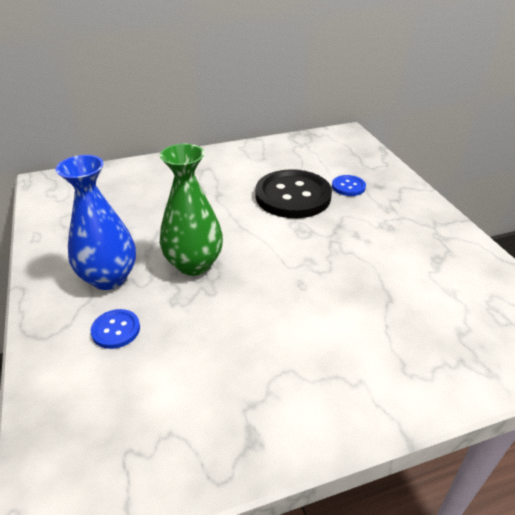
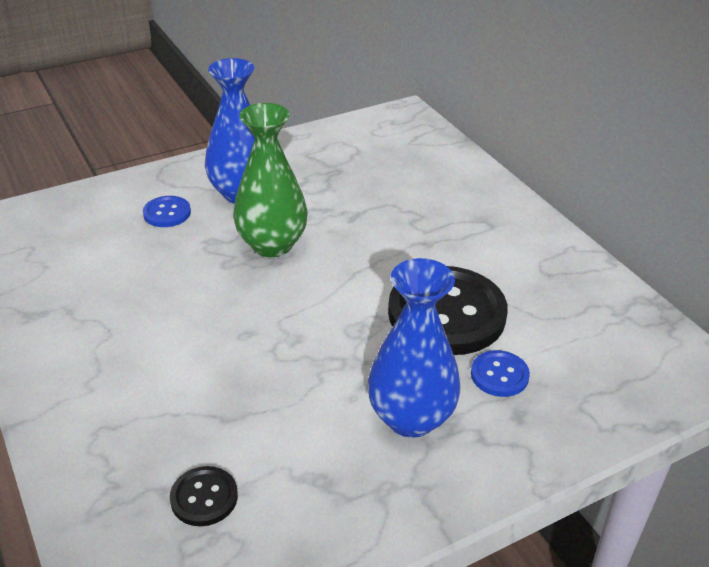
camera: 80 degrees right, 0 degrees up
(384, 220) = (411, 418): none -> blue vase
(462, 311) = (204, 497): none -> black button

